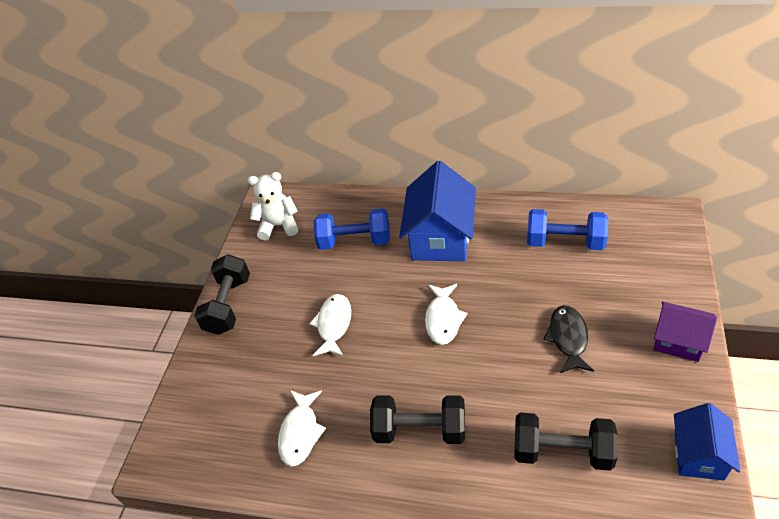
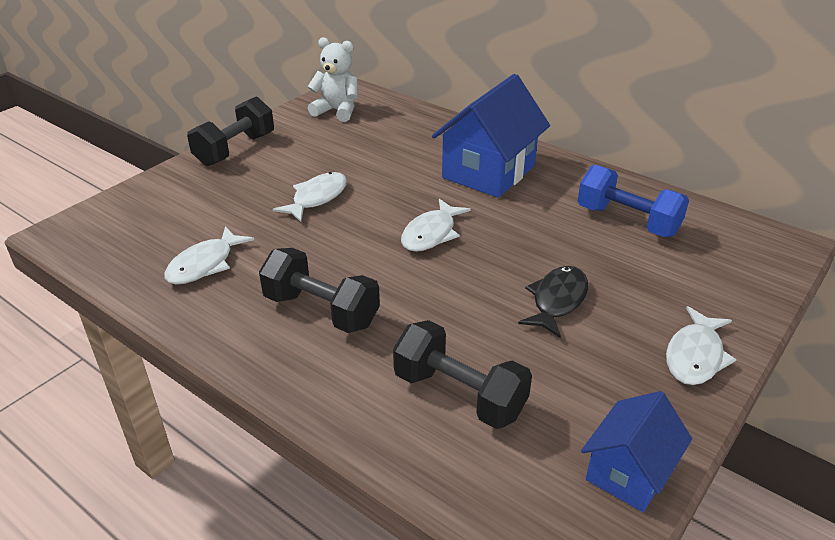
camera: 20 degrees right, 10 degrees down
(355, 241) = (398, 145): blue dumbbell -> none
(678, 341) = (695, 356): purple house -> white fish

